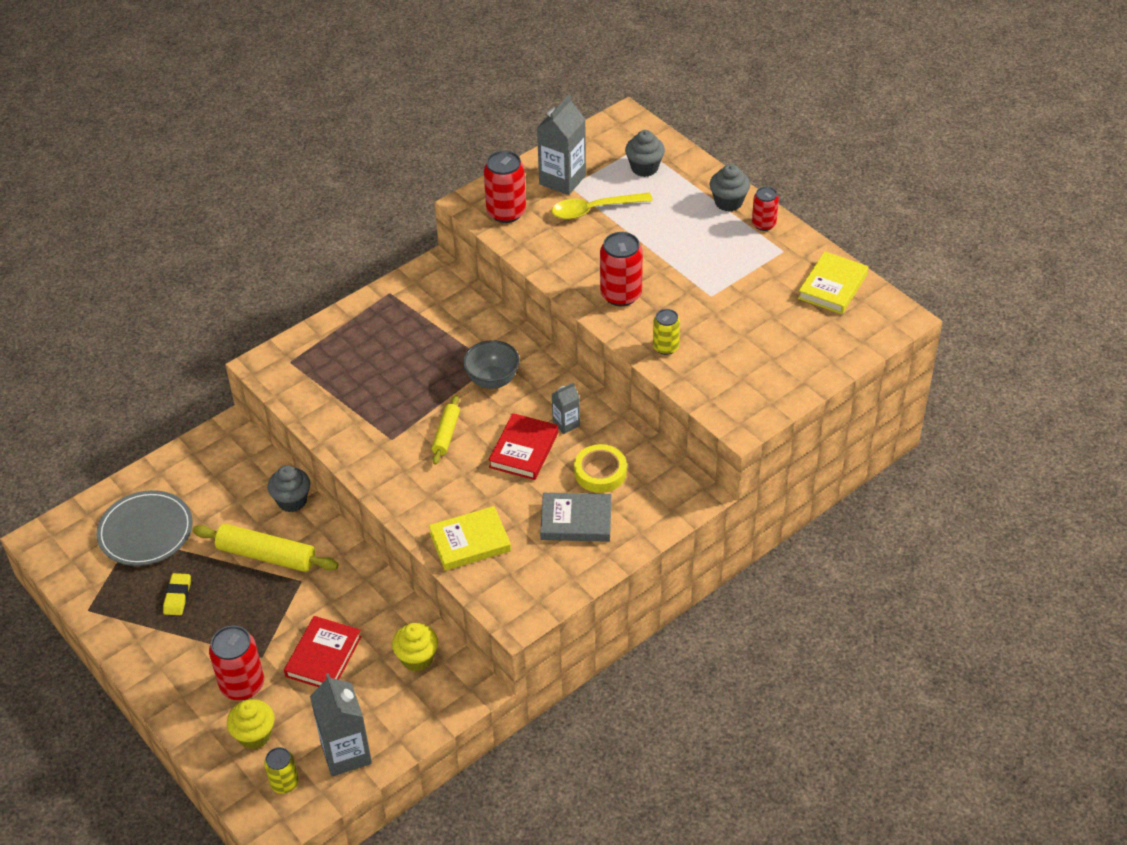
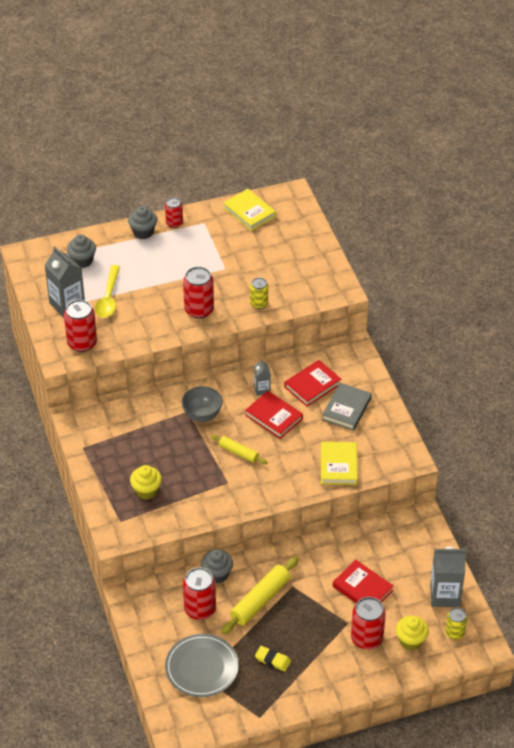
camera: 70 degrees left, 0 degrees up
(232, 502) = (200, 609): none -> red can
(417, 658) = (386, 539): yellow cupcake -> yellow cupcake (146, 491)
(600, 472) = (312, 385): yellow tape -> red book

